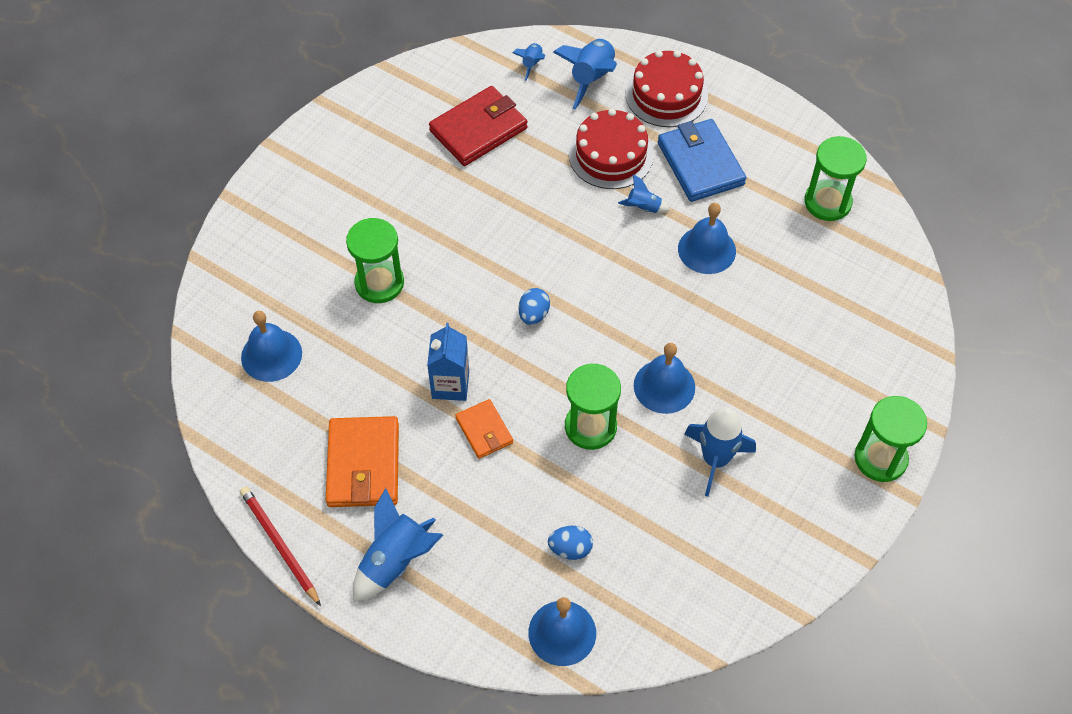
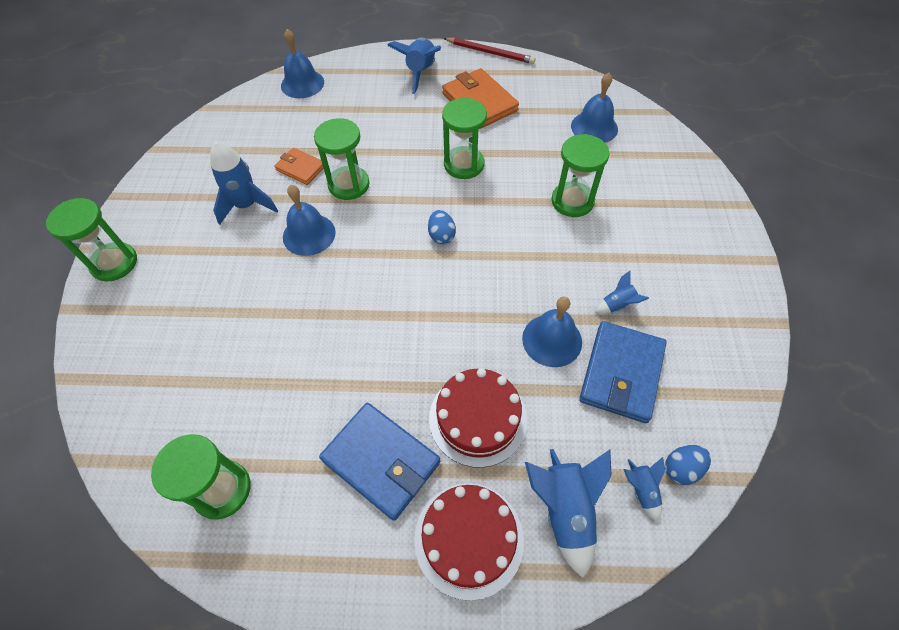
camera: 150 degrees right, 0 degrees up
(450, 385) = (464, 164): blue carton -> green hourglass
(478, 129) = (621, 373): red wallet -> blue wallet
(484, 430) = (420, 150): orange wallet -> orange wallet (301, 168)
(570, 549) = (321, 119): blue egg -> blue egg (681, 468)
(643, 208) = (410, 376): blue rocket -> blue rocket (617, 305)
(706, 250) = (328, 365): blue bell -> blue bell (552, 340)

